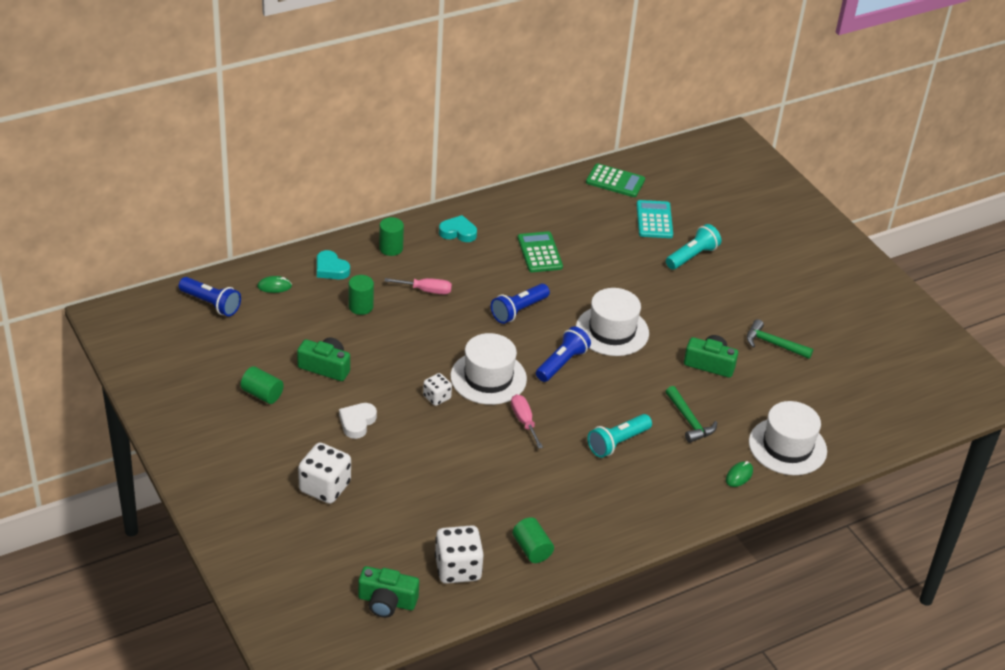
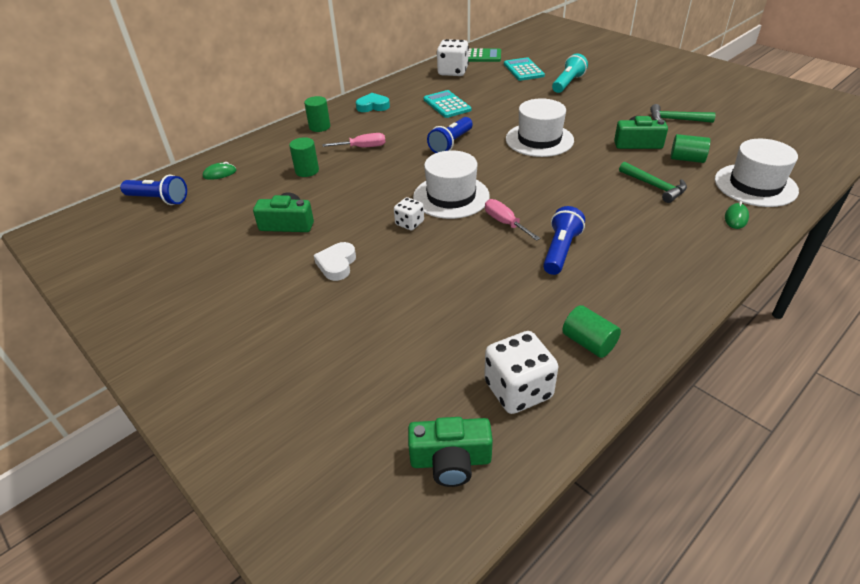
camera: 10 degrees left, 0 degrees up
(262, 394) = (226, 263): green cylinder -> green cylinder (687, 159)
(325, 487) = (322, 338): white dice -> white dice (453, 72)
(331, 269) = (270, 151): turquoise heart -> none
(539, 253) = (447, 105): green calculator -> turquoise calculator
(562, 363) = (511, 171): blue flashlight -> blue flashlight (560, 251)
(617, 443) = (604, 219): turquoise flashlight -> none

